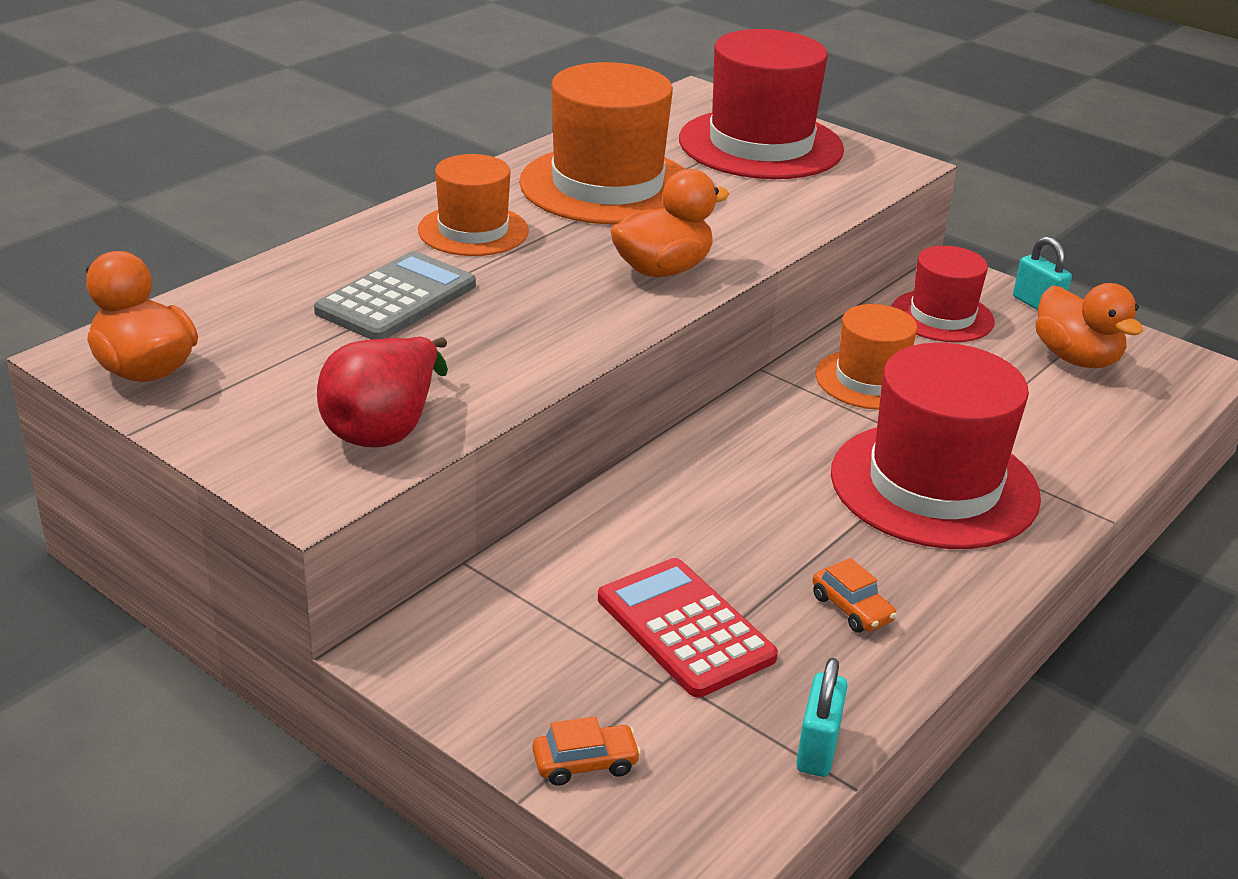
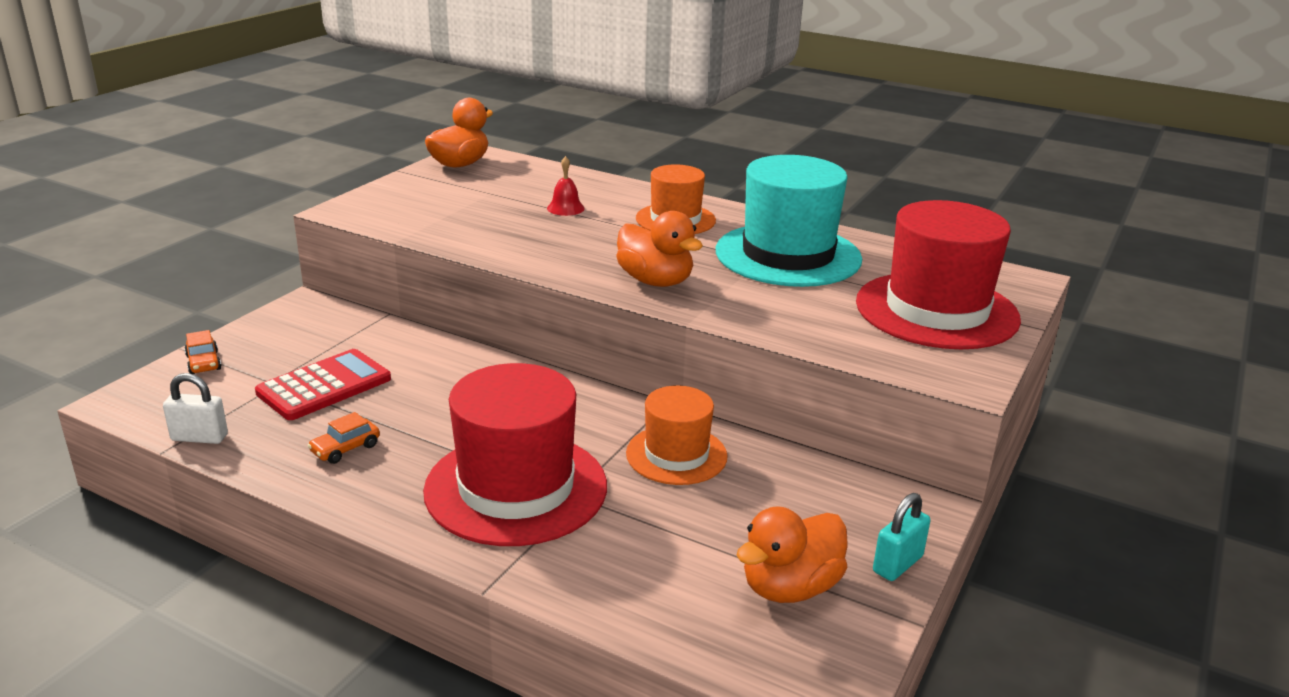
camera: 80 degrees right, 5 degrees down
(385, 428) = (410, 220): red pear -> none
(396, 299) = (565, 208): grey calculator -> red bell
(607, 186) = (788, 255): orange hat -> turquoise hat
(817, 749) = (199, 437): turquoise padlock -> white padlock
(942, 316) = (824, 497): red hat -> none

